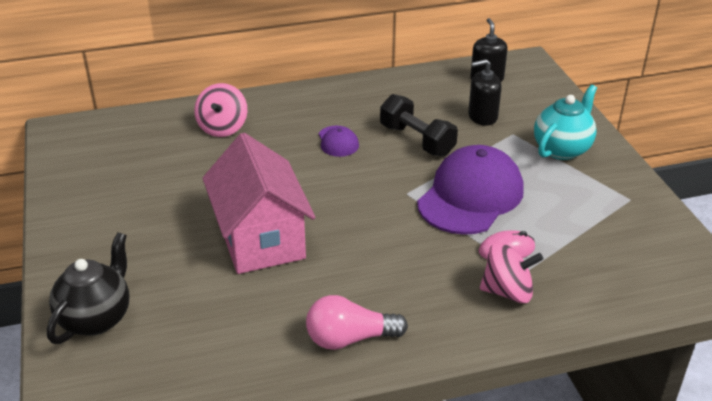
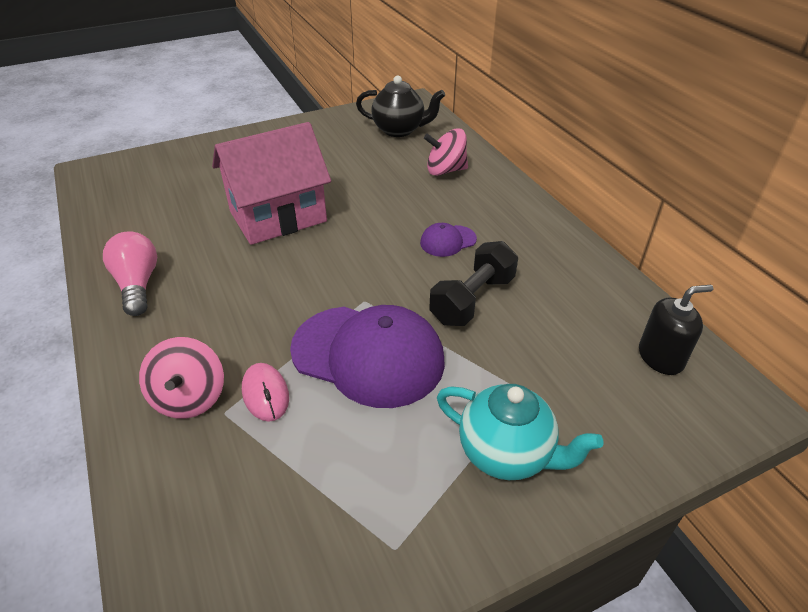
camera: 80 degrees right, 5 degrees up
(96, 318) = (185, 160): black teapot -> black teapot (399, 130)
(482, 116) = (555, 357): black soap dispenser -> none

